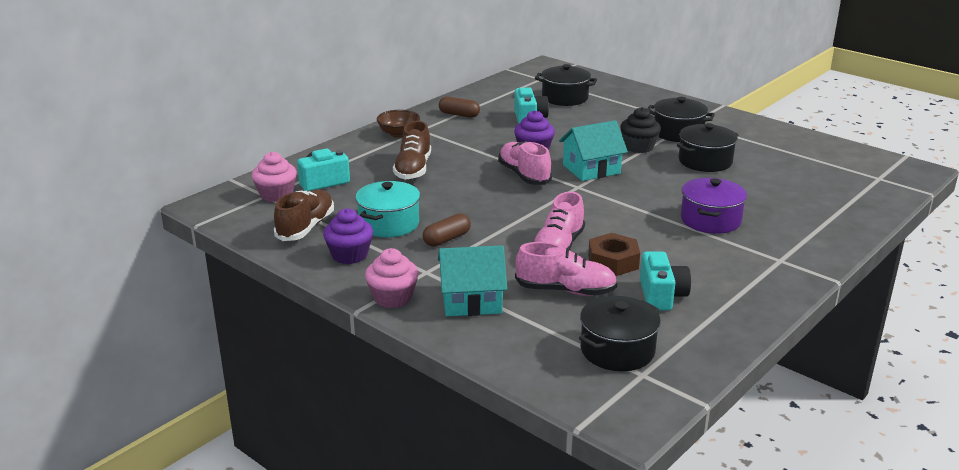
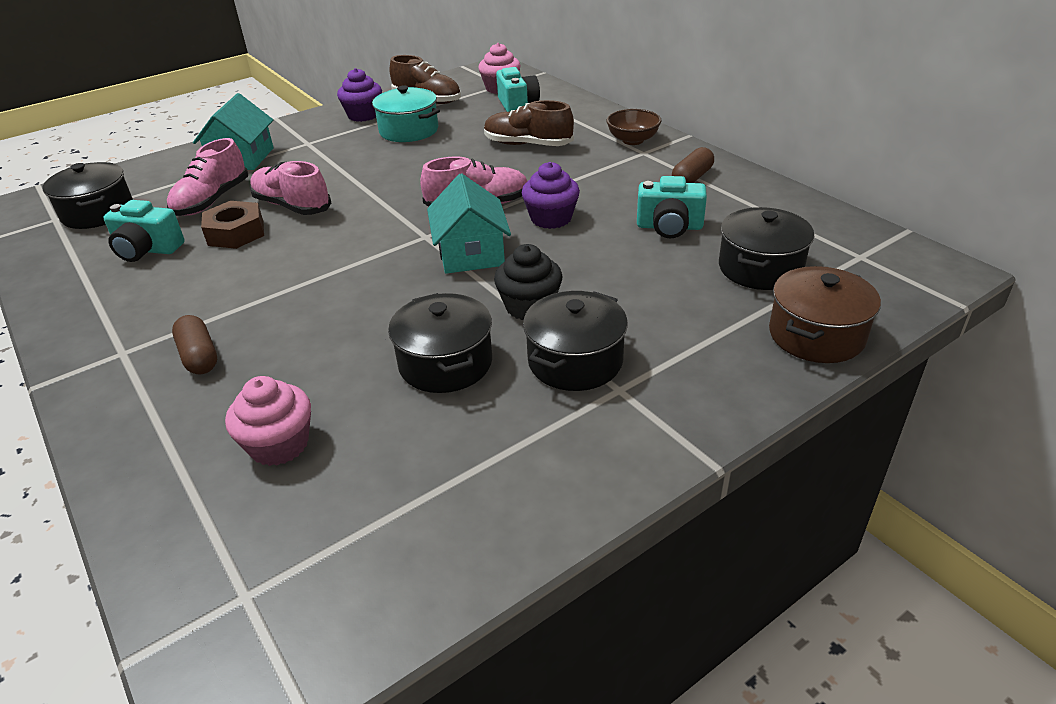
camera: 105 degrees right, 10 degrees up
(392, 298) = (280, 129): pink cupcake -> pink cupcake (279, 444)
(447, 239) = (358, 154): brown capsule -> brown capsule (199, 356)
(619, 88) = (816, 335): none -> brown pot
(710, 220) = (263, 320): purple pot -> none

